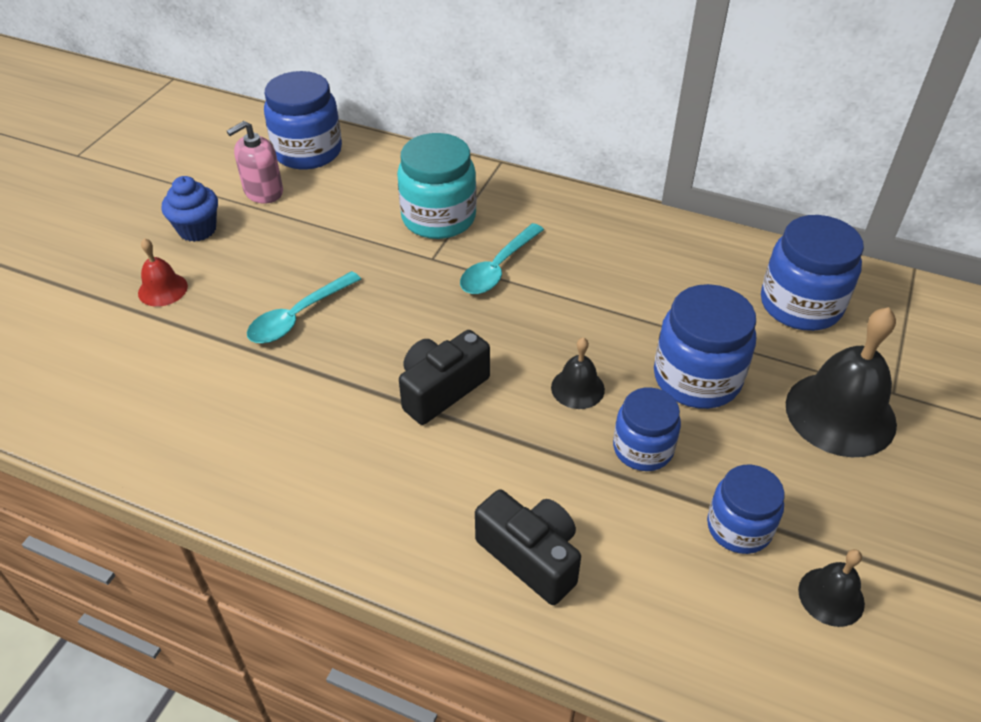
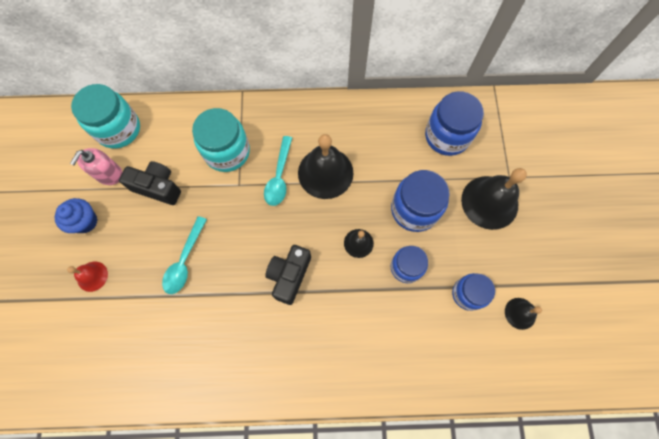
camera: 25 degrees left, 25 degrees up
(308, 152) = (118, 129): blue jar -> turquoise jar
(531, 556) = (380, 357): black camera -> black camera (158, 187)
(572, 286) = (325, 173): none -> black bell

